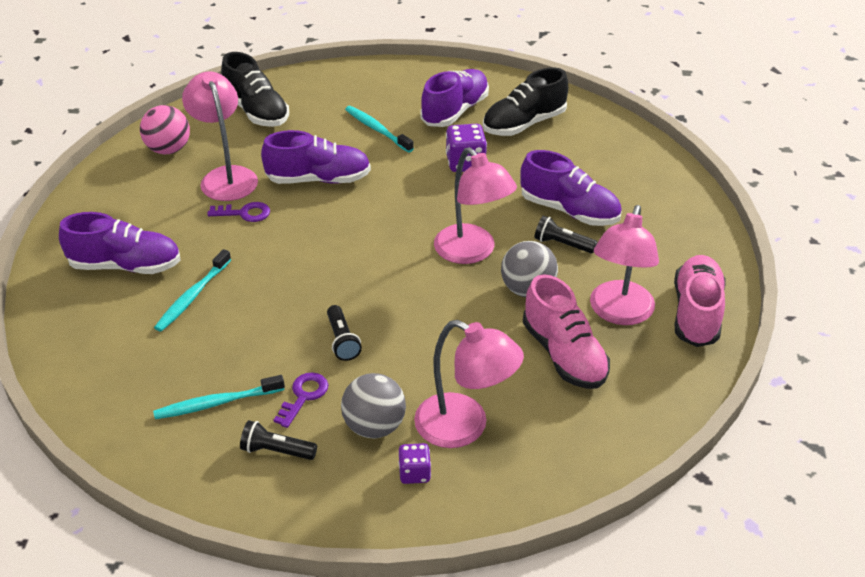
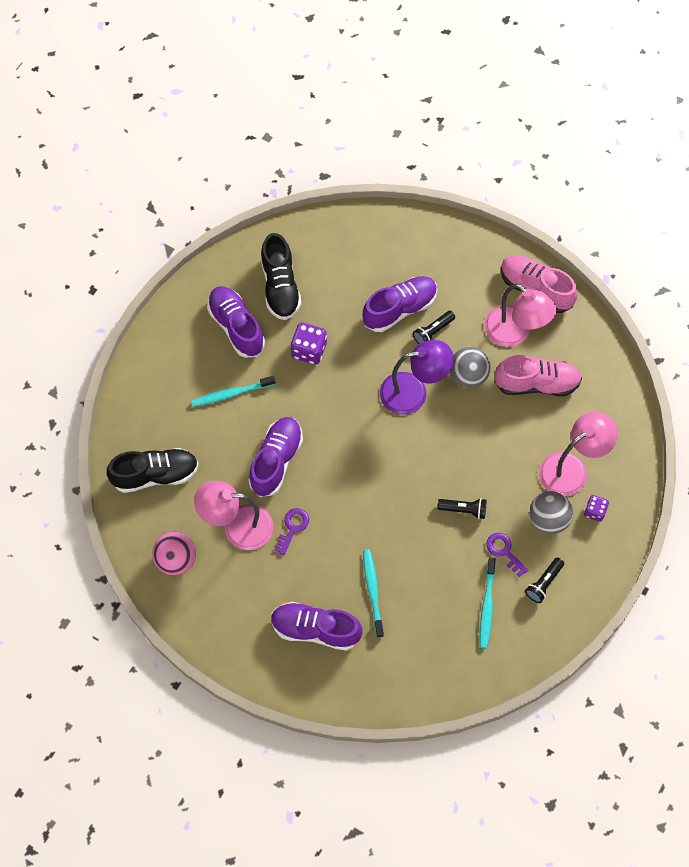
camera: 65 degrees left, 25 degrees up
(126, 266) = (315, 629): purple shoe -> purple shoe turned 105 degrees counterclockwise
(193, 296) = (373, 592): turquoise toothbrush -> turquoise toothbrush turned 150 degrees counterclockwise
(472, 252) = (413, 392): pink lamp -> purple lamp

